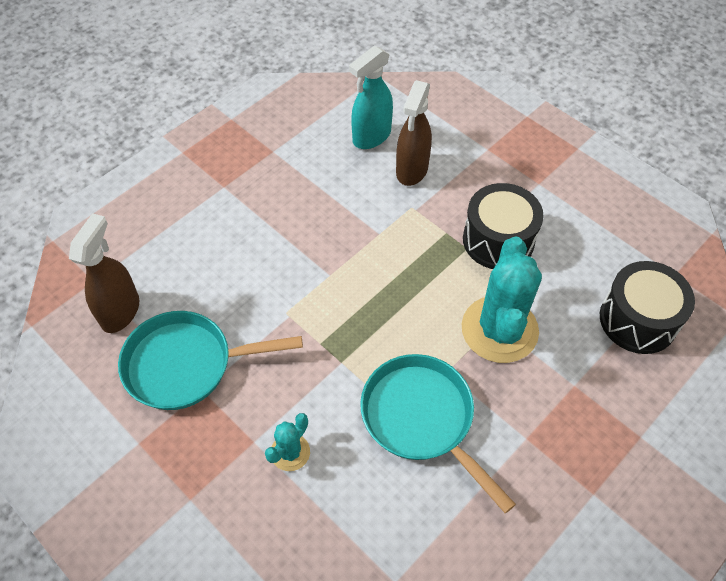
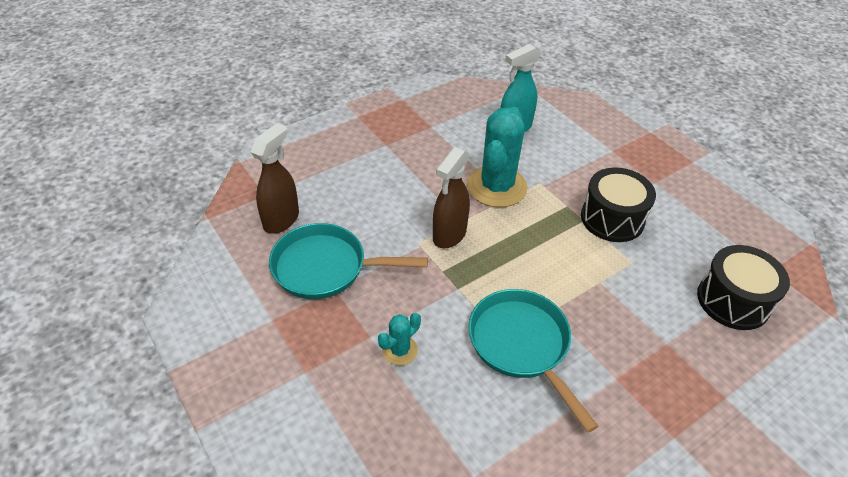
camera: 10 degrees right, 10 degrees down
(412, 170) = (544, 156): brown spray bottle -> brown spray bottle (449, 235)
(499, 329) = (603, 287): turquoise cactus -> turquoise cactus (496, 187)

